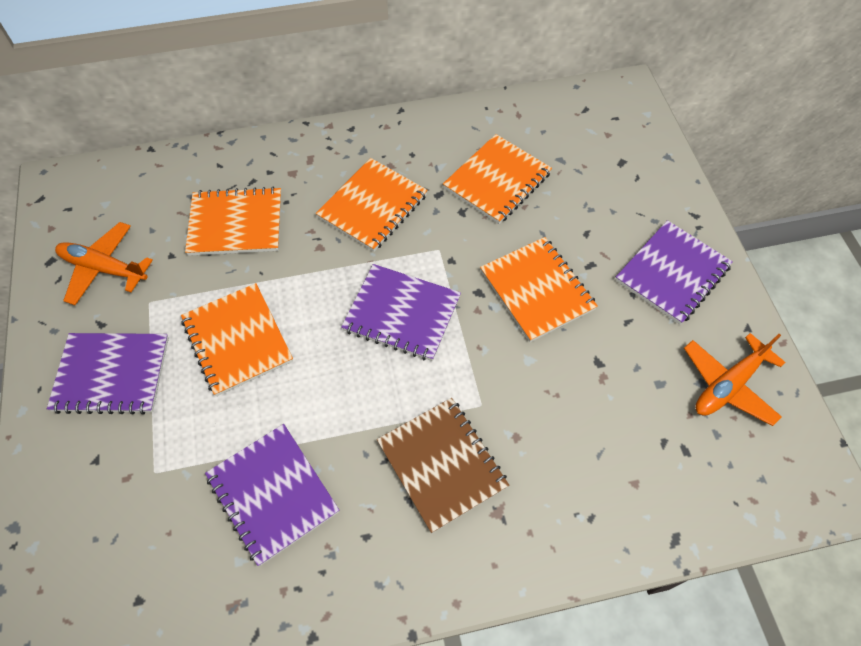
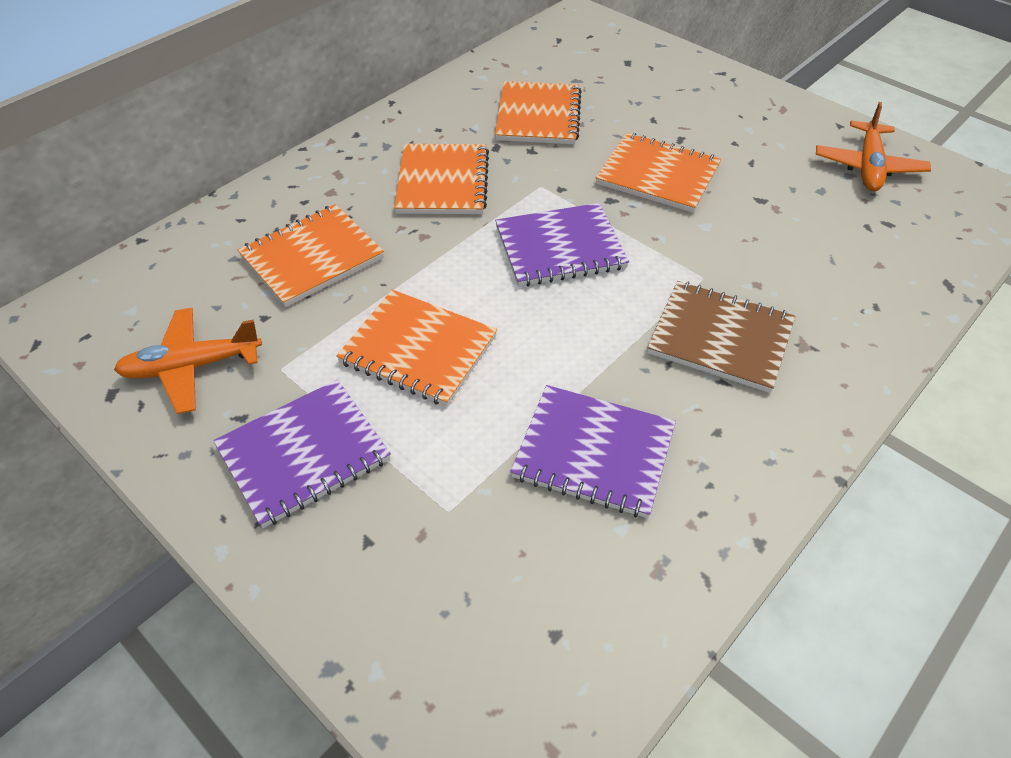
camera: 35 degrees left, 10 degrees down
(672, 273) = (748, 116): purple notebook -> none

